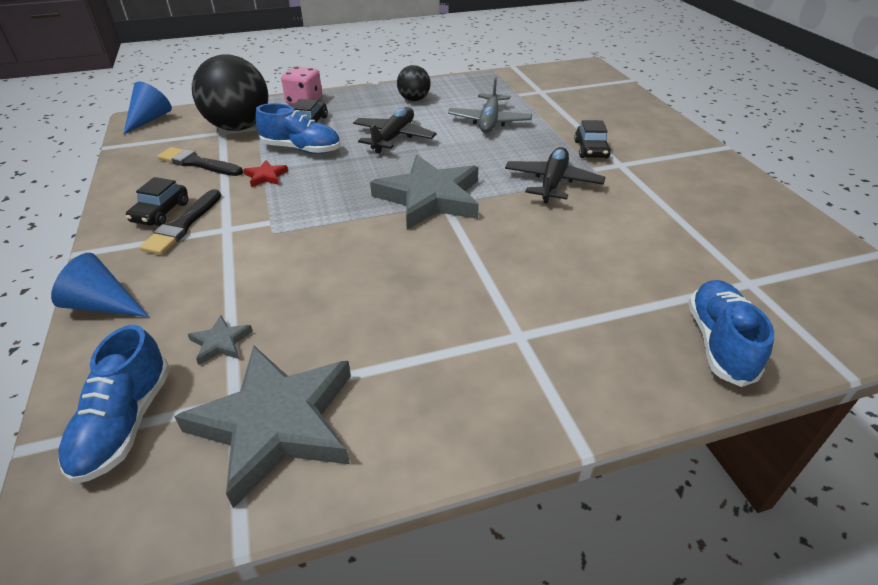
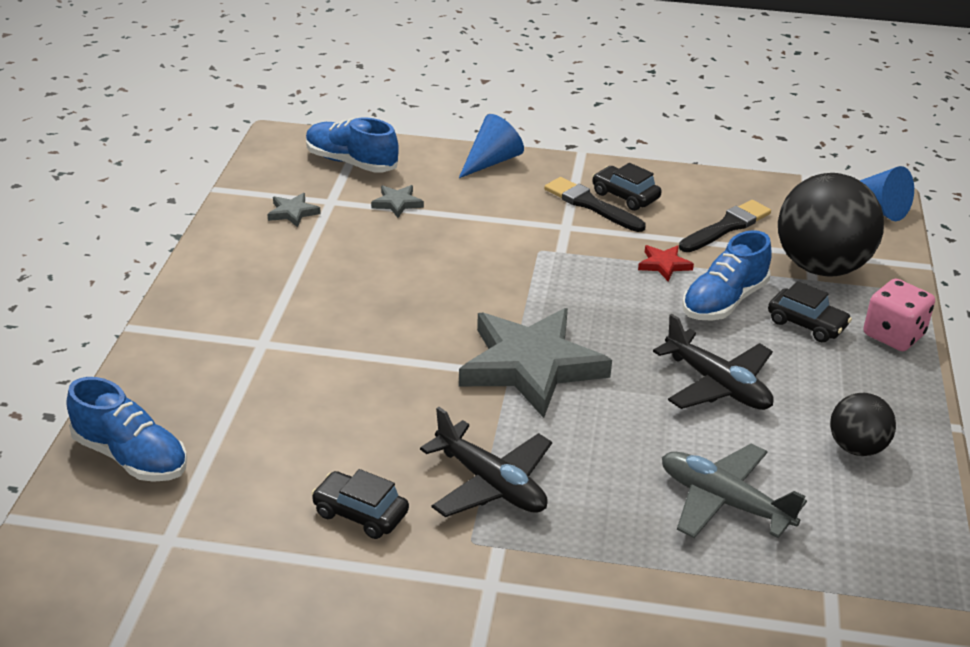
camera: 115 degrees right, 5 degrees down
(276, 424) = (292, 212): grey star -> grey star, size x0.40
(591, 150) = (557, 575): black car -> black car (360, 513)

